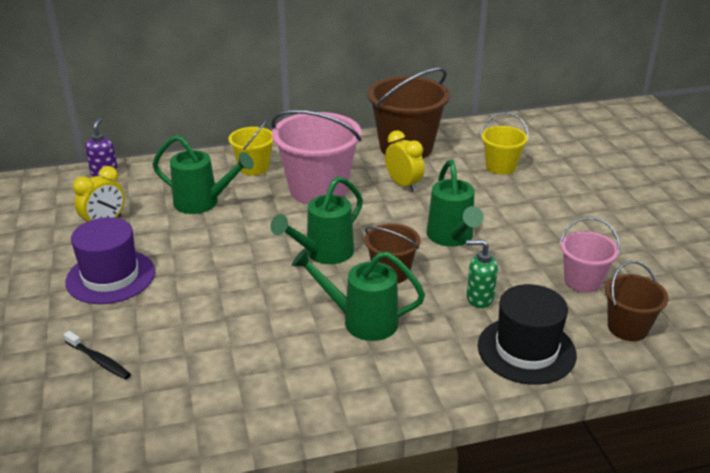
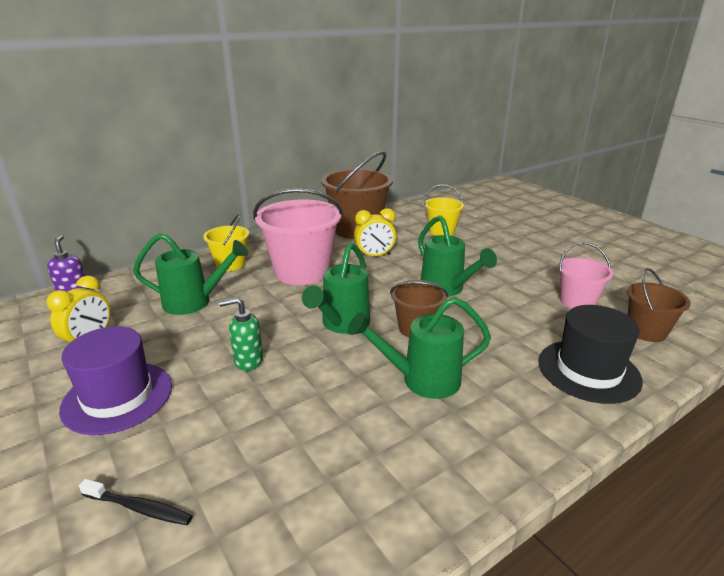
camera: 20 degrees left, 5 degrees down
(403, 185) = (374, 256): yellow clock -> yellow clock turned 135 degrees clockwise
(479, 298) = (510, 334): green soap dispenser -> green soap dispenser (248, 360)

